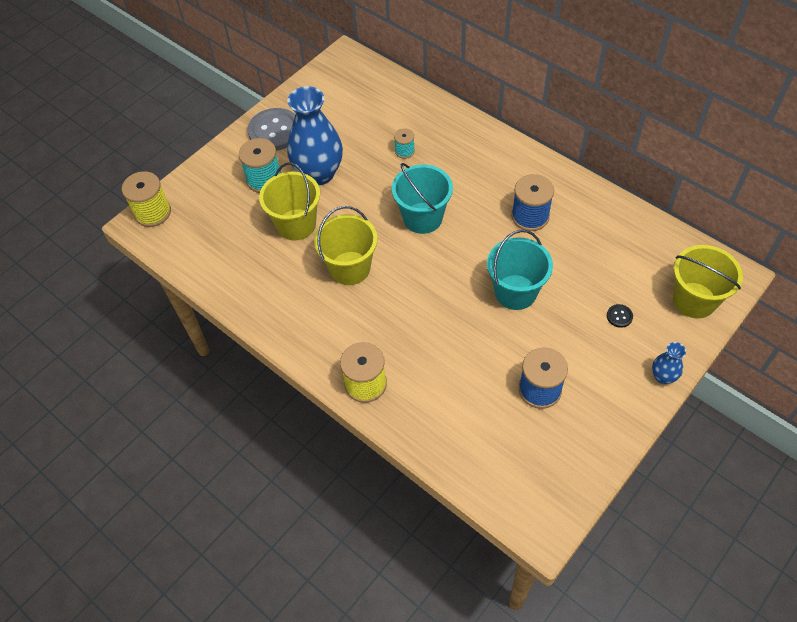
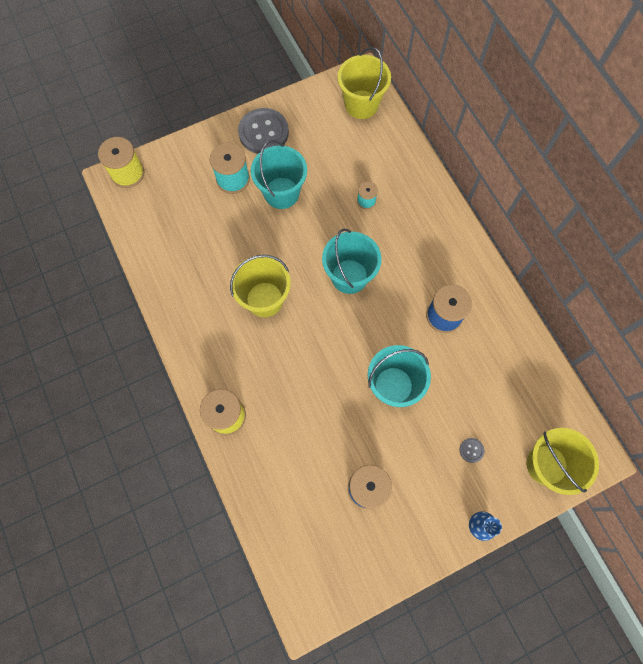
camera: 20 degrees right, 15 degrees up
(296, 224) = (239, 236): yellow bucket -> yellow bucket (361, 104)
(319, 174) = (281, 193): blue vase -> turquoise bucket
(619, 316) = (471, 450): black button -> grey button

